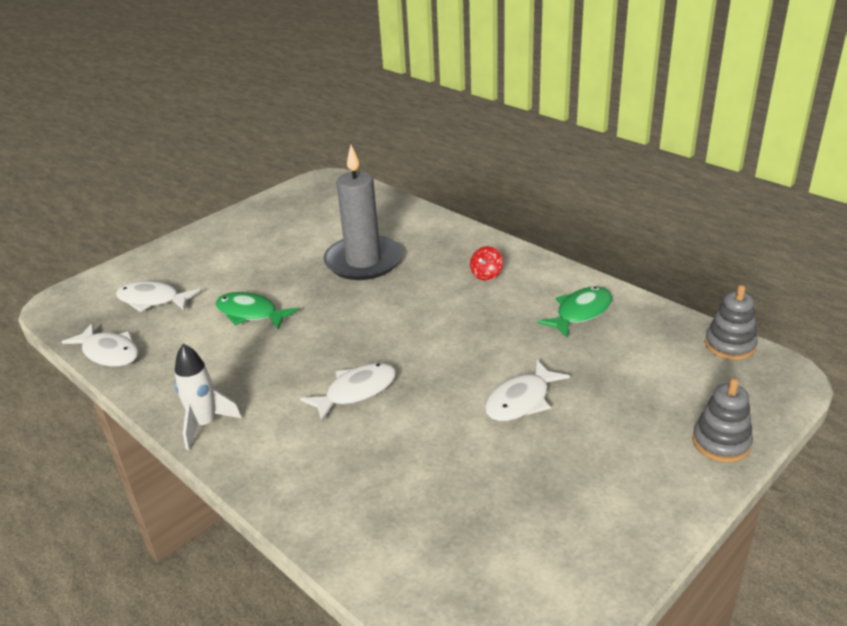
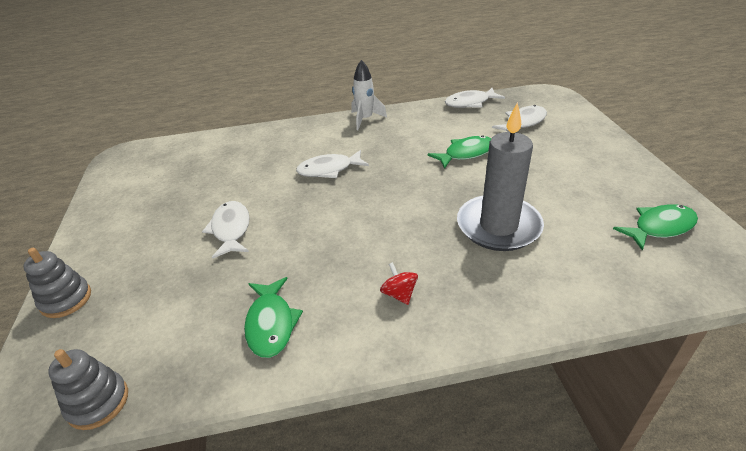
camera: 125 degrees right, 5 degrees up
(305, 206) = (659, 227): none -> green fish
(356, 392) = (329, 170): white fish -> white fish turned 75 degrees clockwise

